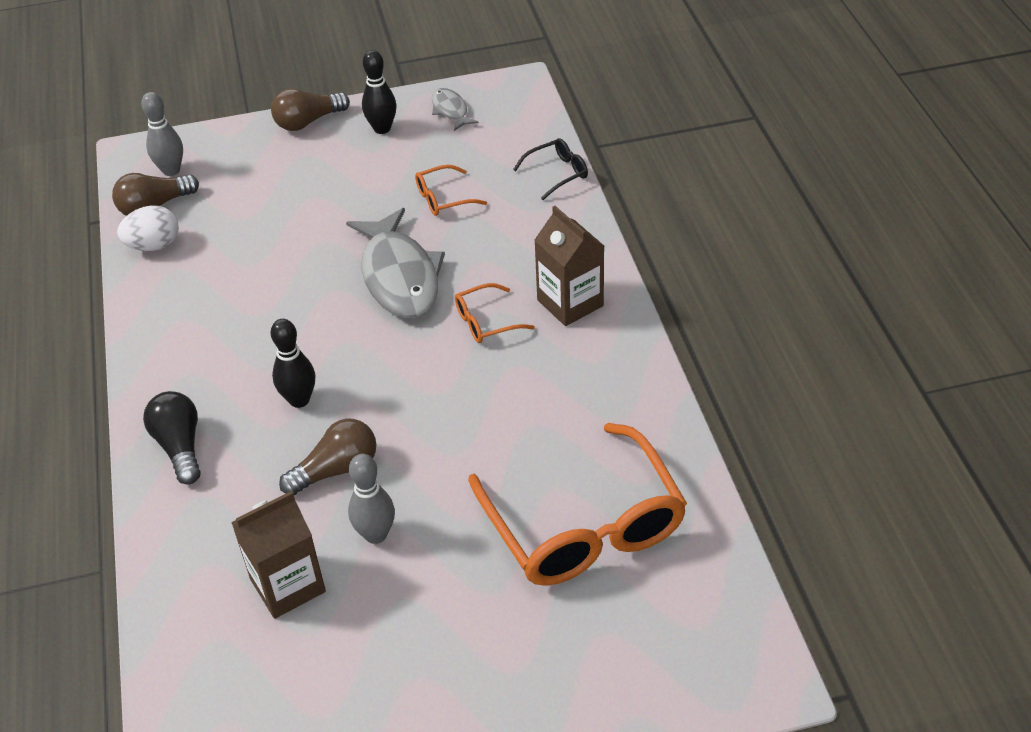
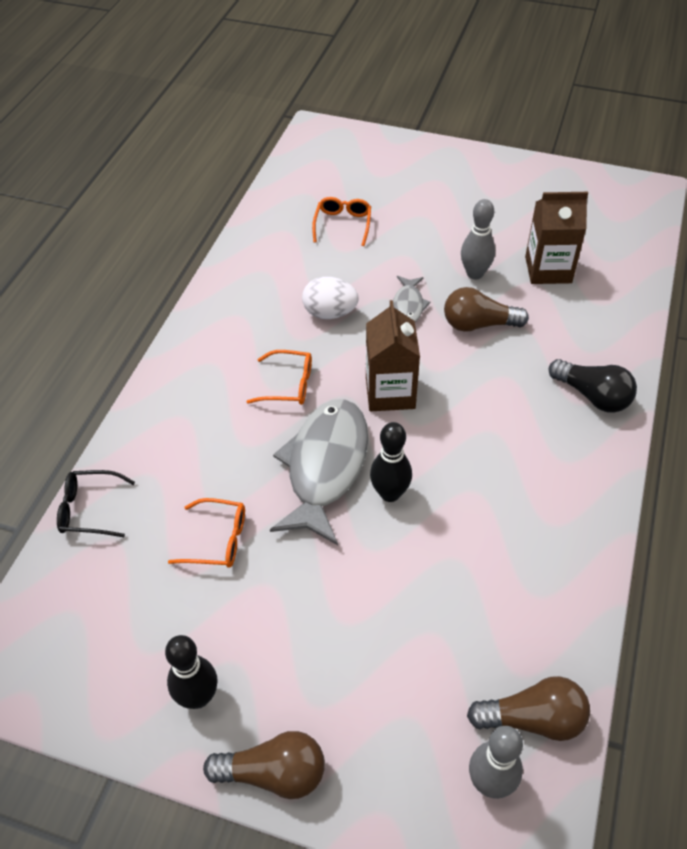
camera: 150 degrees left, 5 degrees up
(154, 245) = (552, 648): white egg -> white egg (330, 313)
(180, 446) = (592, 396): black light bulb -> black light bulb turned 60 degrees counterclockwise
(299, 400) = (479, 390): black bowling pin -> black bowling pin (390, 493)
(450, 110) = (101, 679): grey fish -> grey fish (408, 306)
(570, 303) = (212, 368): brown carton -> brown carton (390, 392)
(584, 526) = (343, 224): orange glasses -> orange glasses, size x0.44

